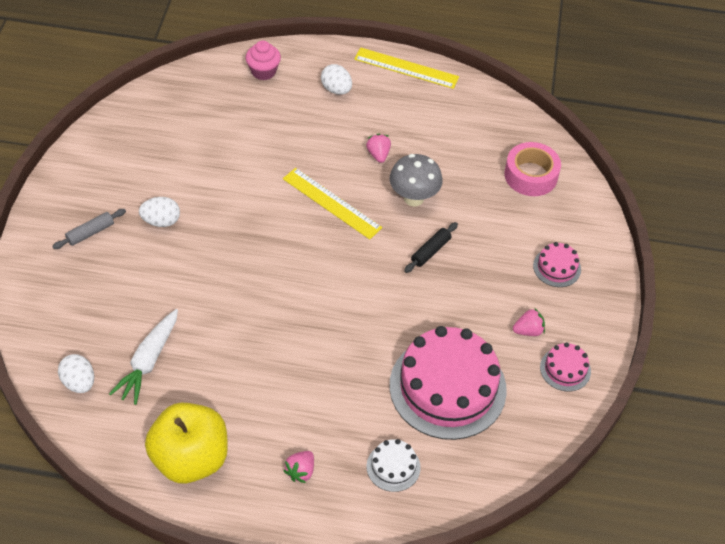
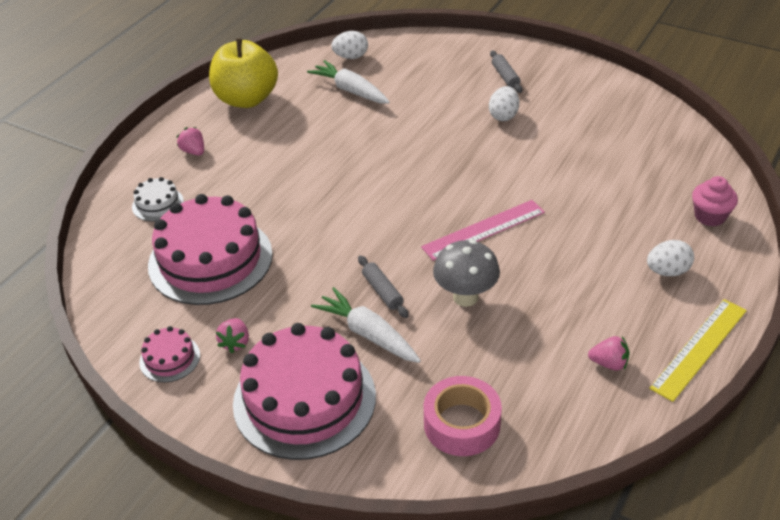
camera: 115 degrees right, 10 degrees down
(331, 203) = (483, 229): yellow ruler -> pink ruler
(378, 154) = (545, 283): pink strawberry -> pink strawberry (609, 363)
(430, 251) = (382, 291): black rolling pin -> grey rolling pin
(478, 248) = (368, 334): none -> white carrot
(557, 267) = (304, 399): pink cake -> pink cake, size x2.27

